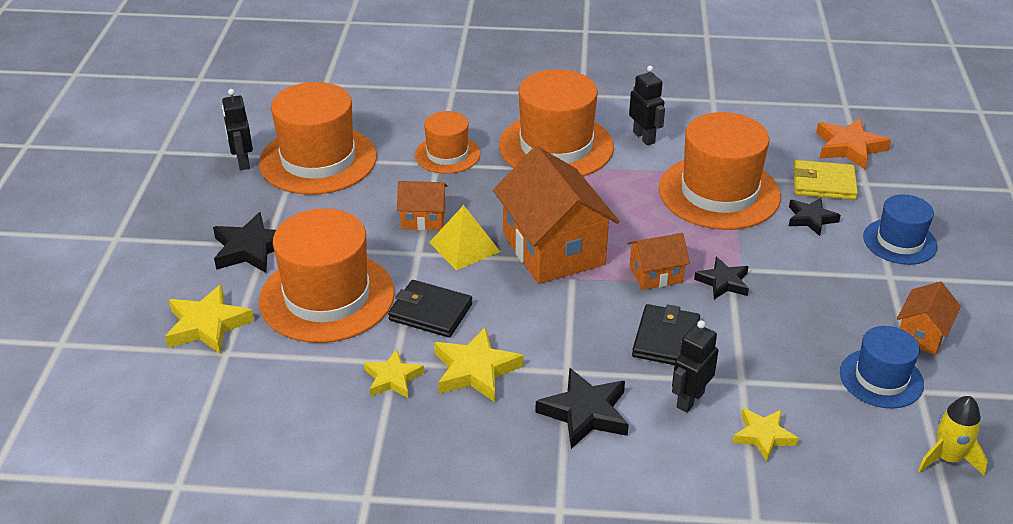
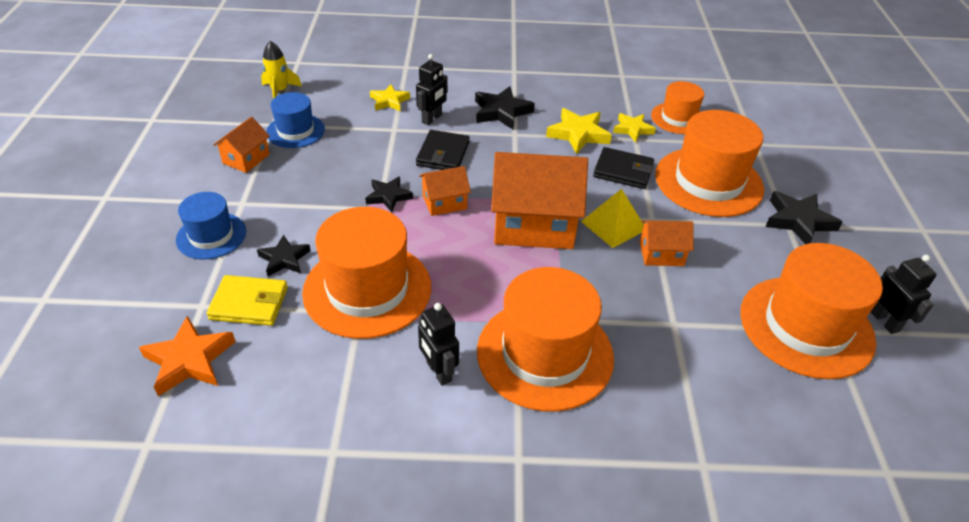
camera: 175 degrees right, 5 degrees up
(207, 325) = (783, 161): yellow star -> none
(447, 154) = (667, 338): orange hat -> orange hat (678, 118)
(553, 249) = (534, 224): orange house -> orange house turned 60 degrees counterclockwise

